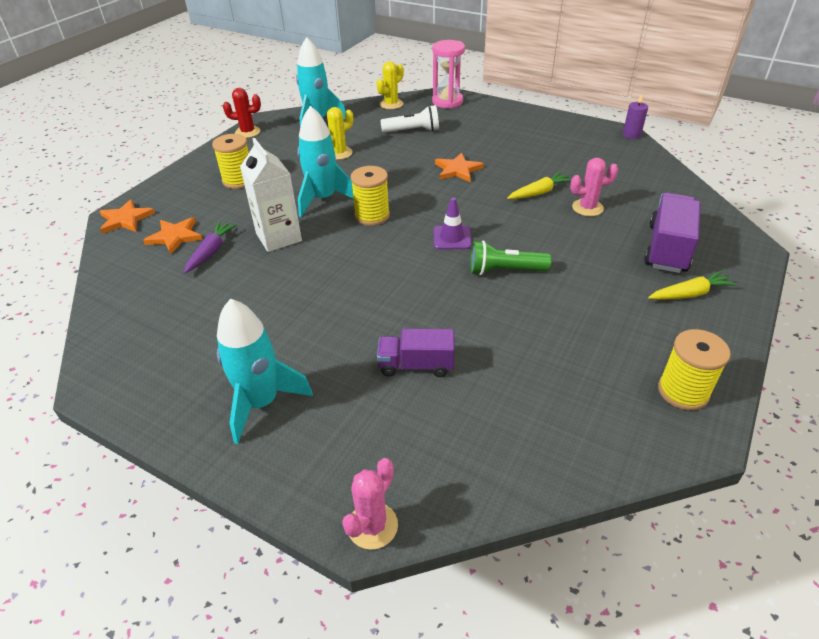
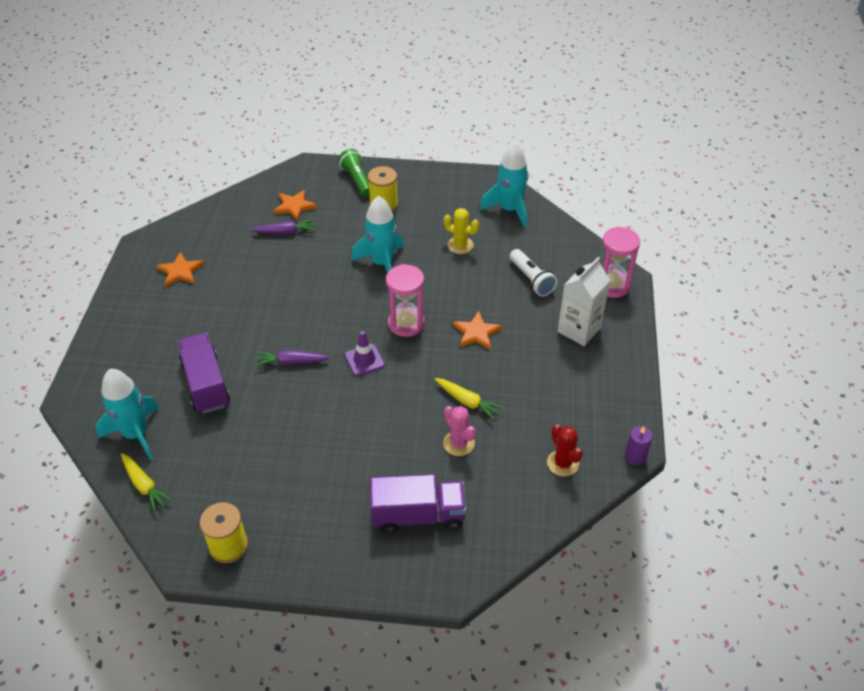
camera: 65 degrees right, 5 degrees up
(125, 219) = (303, 172): orange star -> orange star (180, 271)
(247, 132) = (462, 176): red cactus -> red cactus (562, 463)
(261, 403) = (149, 321): turquoise rocket -> turquoise rocket (136, 434)
(278, 237) = (318, 259): white carton -> white carton (579, 330)
(372, 216) = (372, 301): yellow spool -> none
(372, 526) = (73, 405): pink cactus -> none
(391, 104) = (577, 246): yellow cactus -> none
(416, 365) = (206, 384): purple truck -> purple truck, size x1.51
(419, 203) = (406, 323): none -> pink hourglass
(423, 288) = (291, 362): none -> purple carrot
(505, 271) = (333, 406): green flashlight -> green flashlight (357, 180)
(690, 294) = (353, 540): yellow carrot -> yellow carrot (144, 485)

